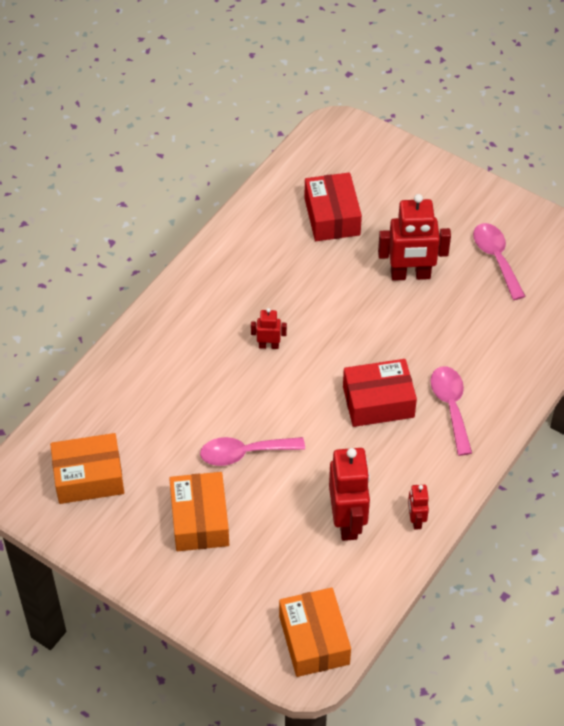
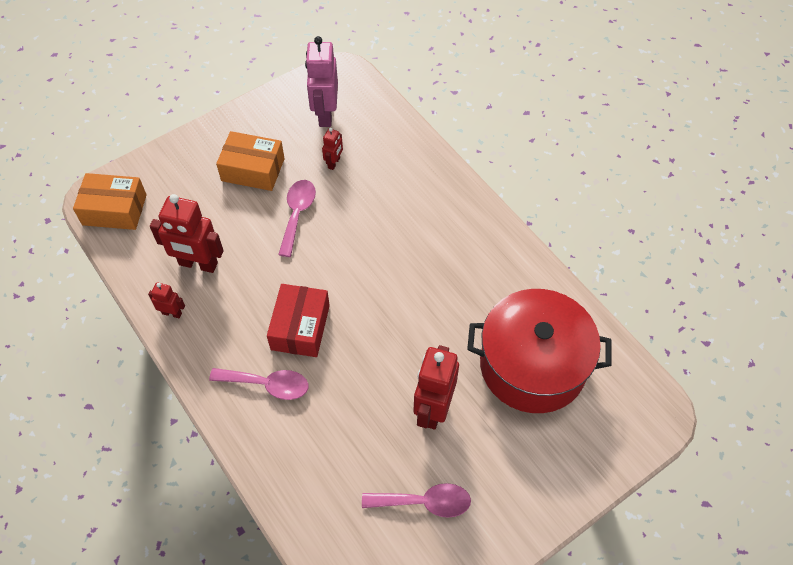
camera: 110 degrees right, 5 degrees up
(89, 477) = (325, 114): orange box -> pink robot
(268, 345) = (397, 264): red robot -> red robot (334, 163)
(332, 216) = (532, 365): red box -> red pot

